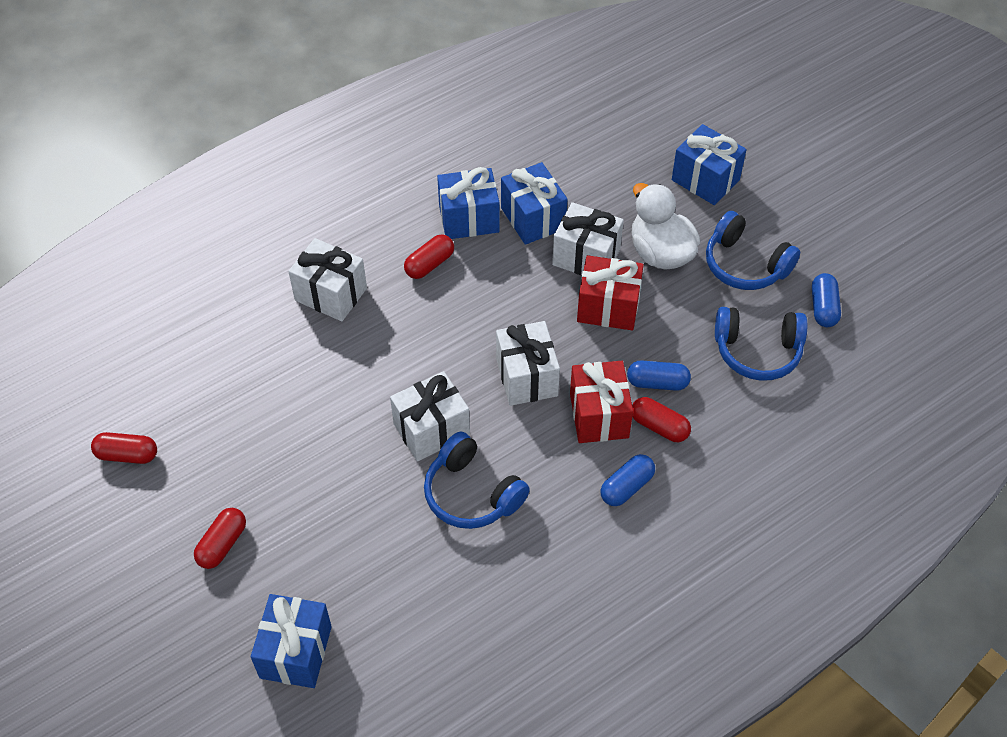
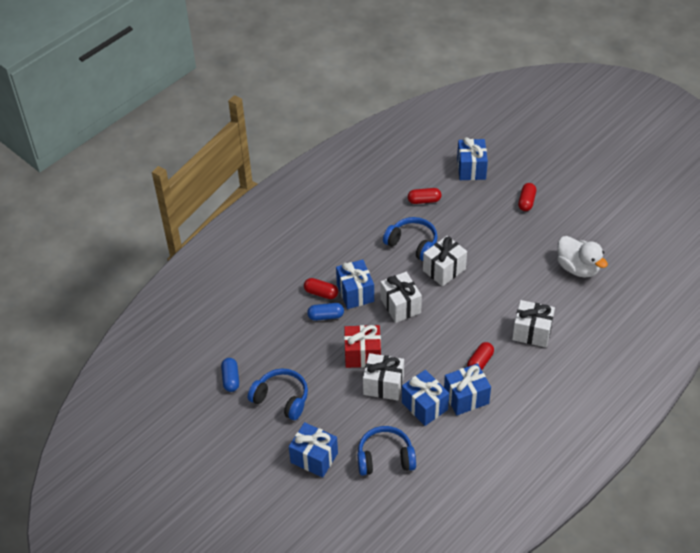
camera: 170 degrees right, 5 degrees down
(127, 455) = (597, 230): red capsule -> red capsule (424, 200)
(599, 415) = (355, 293): red gift -> blue gift
(626, 487) = (333, 261): blue capsule -> none
(660, 253) = (336, 397): white duck -> white duck (577, 268)
(757, 351) = (269, 344): blue headphones -> blue headphones (385, 458)

